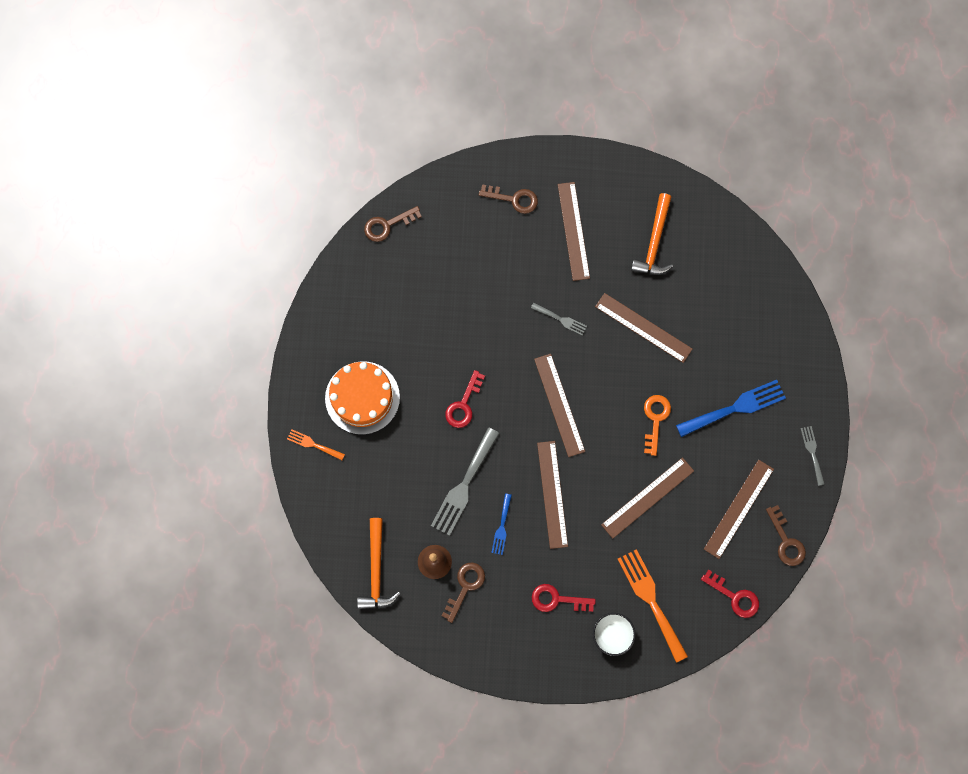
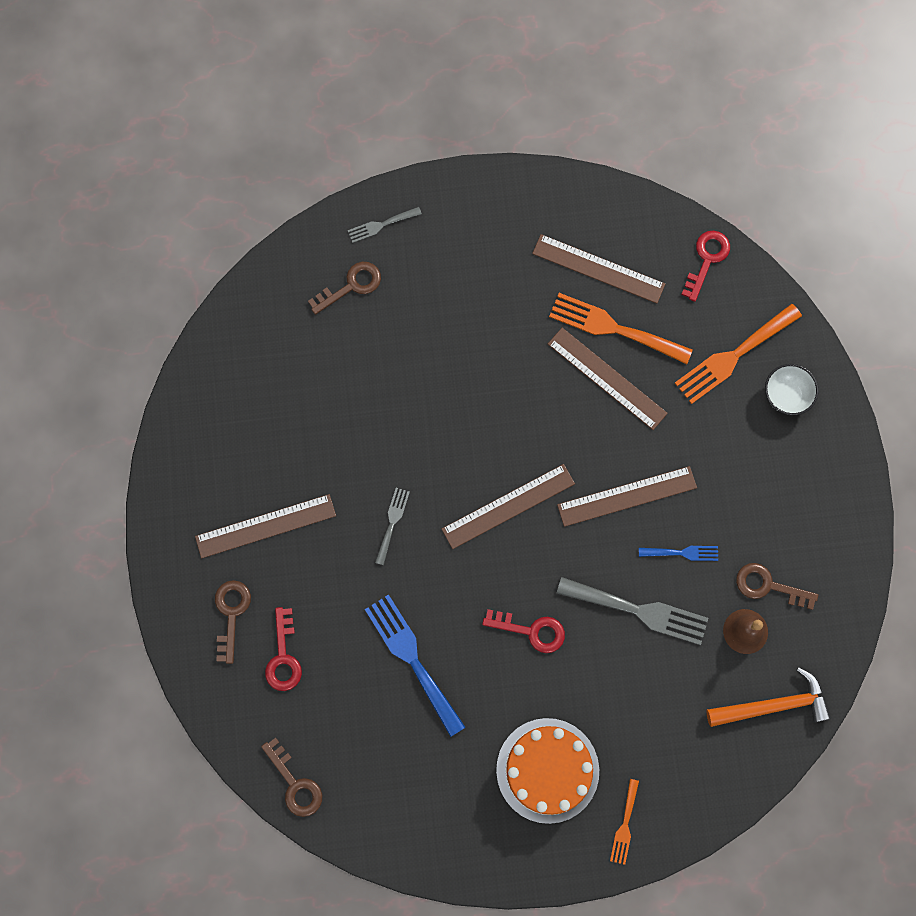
camera: 100 degrees left, 0 degrees up
(557, 599) = (758, 469): red key -> red key (283, 657)
(643, 327) = (385, 415): brown ruler -> none
(654, 242) = (266, 418): orange hammer -> none
(655, 419) = (504, 383): orange key -> none
(687, 511) = (613, 328): none -> orange fork
(735, 408) = (471, 289): blue fork -> blue fork (412, 659)
(786, 541) = (626, 209): brown key -> brown key (351, 286)
(812, 452) = (511, 192): grey fork -> grey fork (381, 225)

